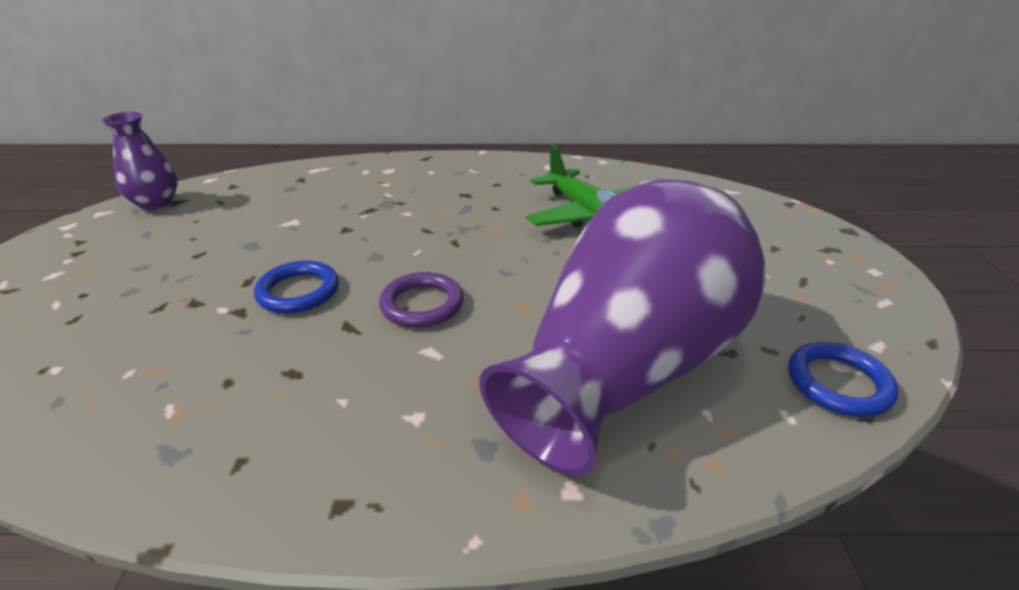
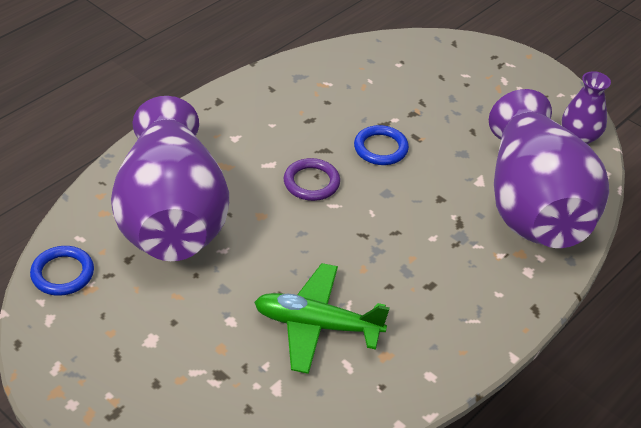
camera: 130 degrees right, 10 degrees up
(299, 191) = (533, 205): none -> purple vase

